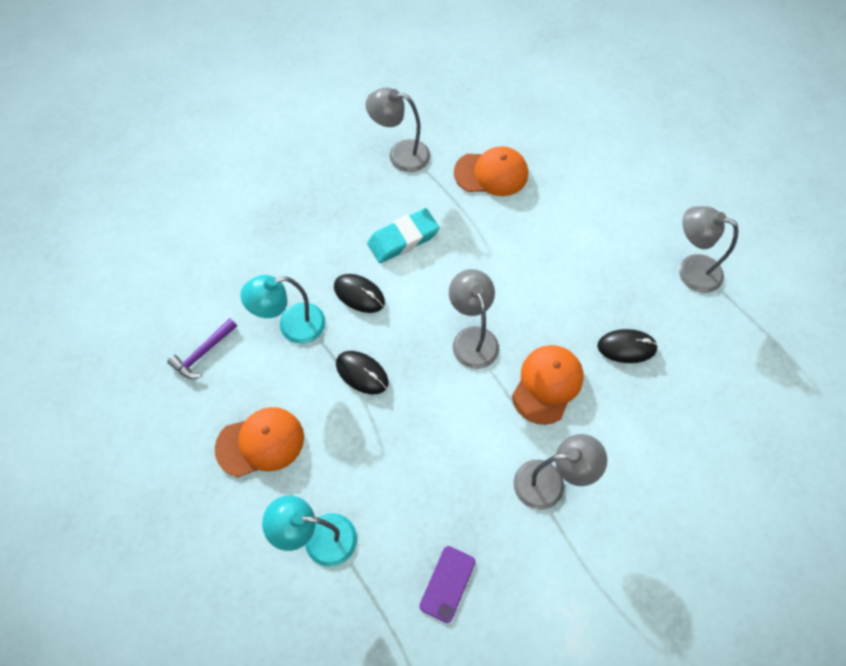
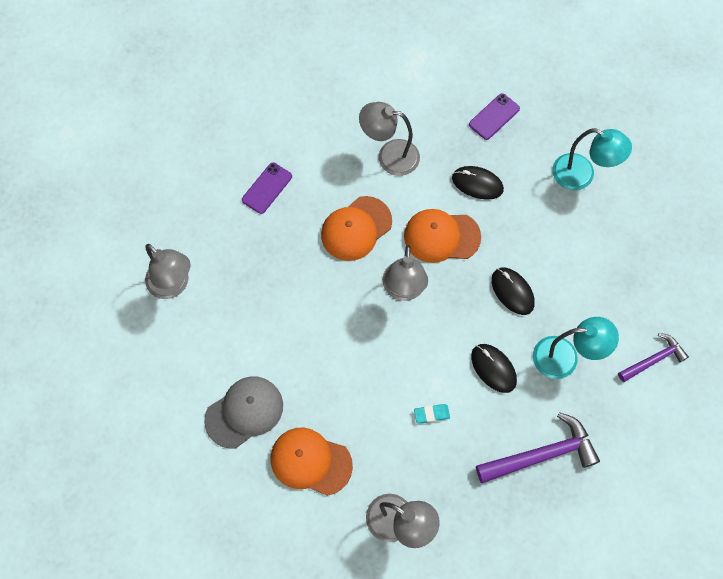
camera: 160 degrees left, 5 degrees up
(260, 443) = (614, 261): orange cap -> orange cap (441, 236)
(294, 238) = (542, 454): none -> purple hammer
(403, 239) = (431, 414): turquoise eraser -> turquoise eraser, size x0.48
(565, 191) = (244, 412): none -> grey cap
(626, 347) = (272, 236): black mouse -> black mouse (477, 184)
(661, 396) = (267, 188): none -> purple phone

